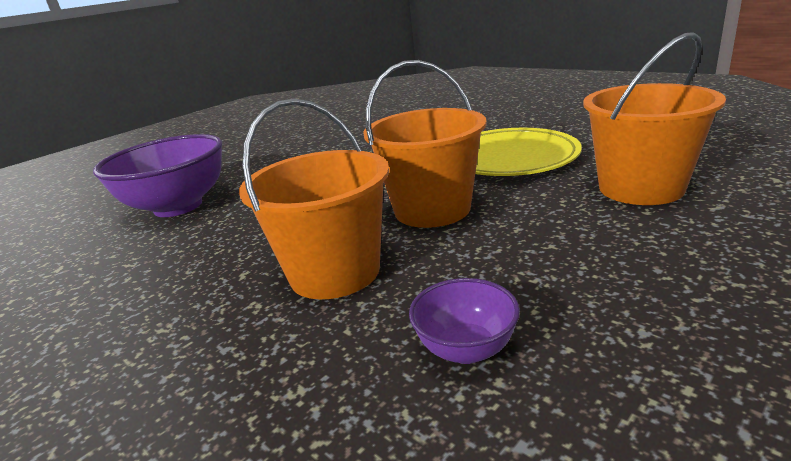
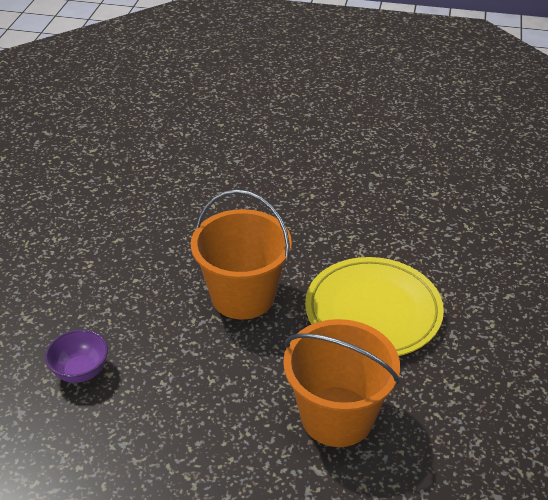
camera: 55 degrees right, 15 degrees up
(178, 206) = (192, 149): purple bowl -> none
(335, 272) = (135, 282): orange bucket -> none

